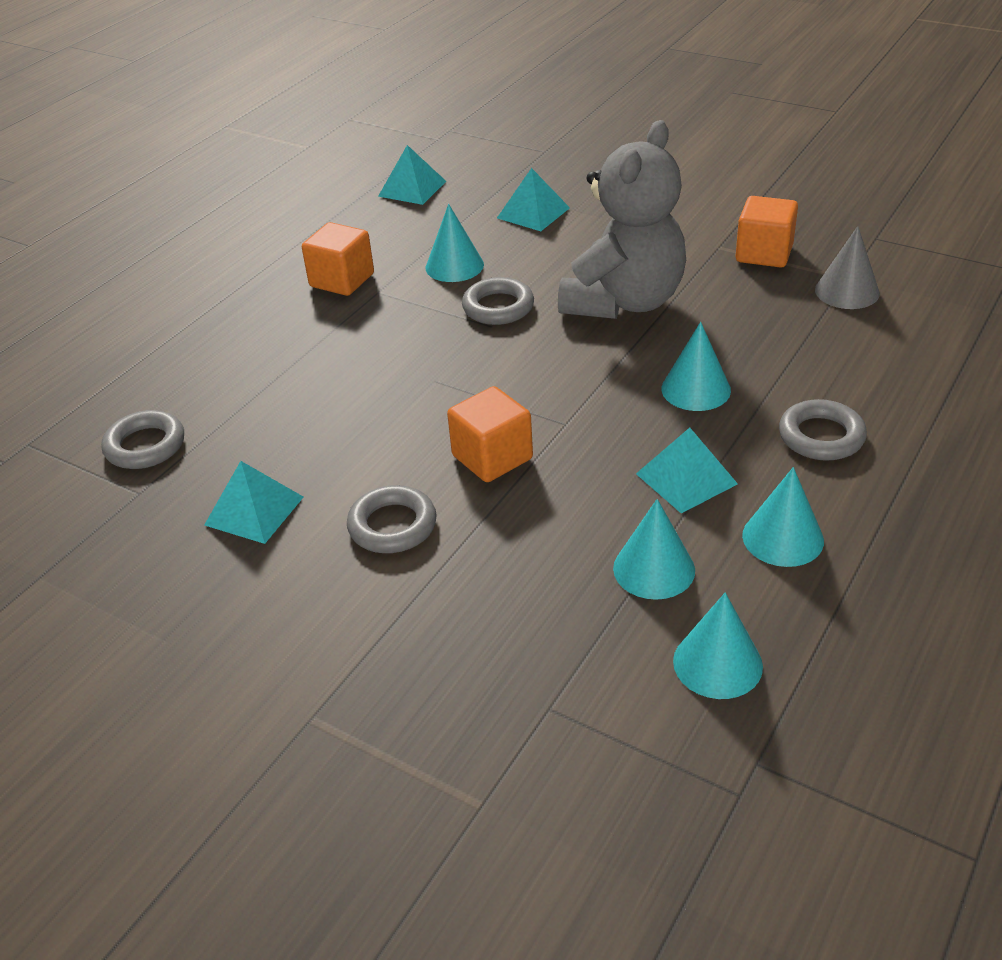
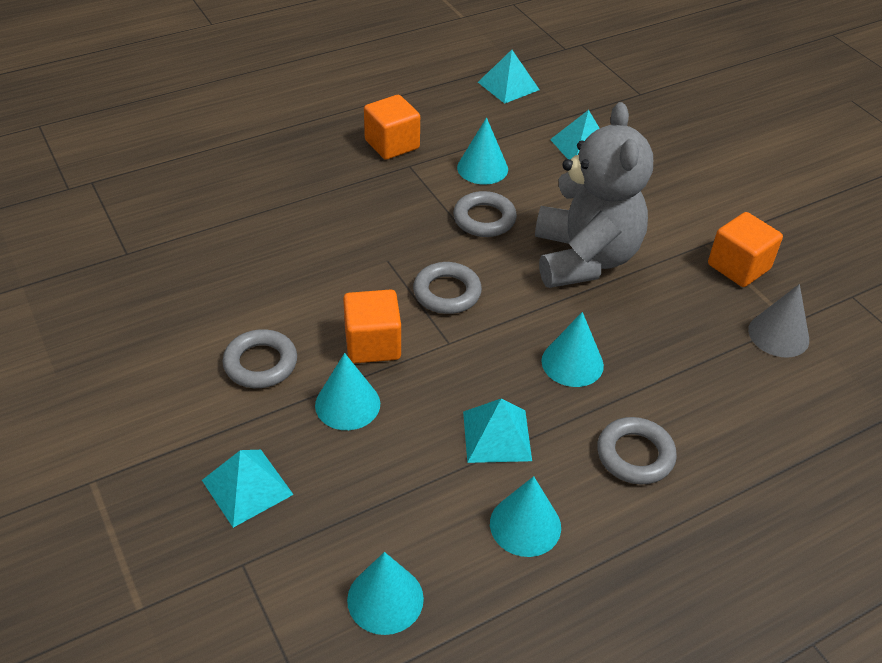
camera: 25 degrees right, 5 degrees up
(145, 446) = (158, 219): grey ring -> grey ring (447, 292)
(254, 511) = (184, 304): turquoise pyramid -> turquoise pyramid (247, 487)
(624, 302) = (584, 258): grey teddy bear -> grey teddy bear turned 60 degrees counterclockwise
(654, 569) = (407, 497): turquoise cone -> turquoise cone (347, 404)

